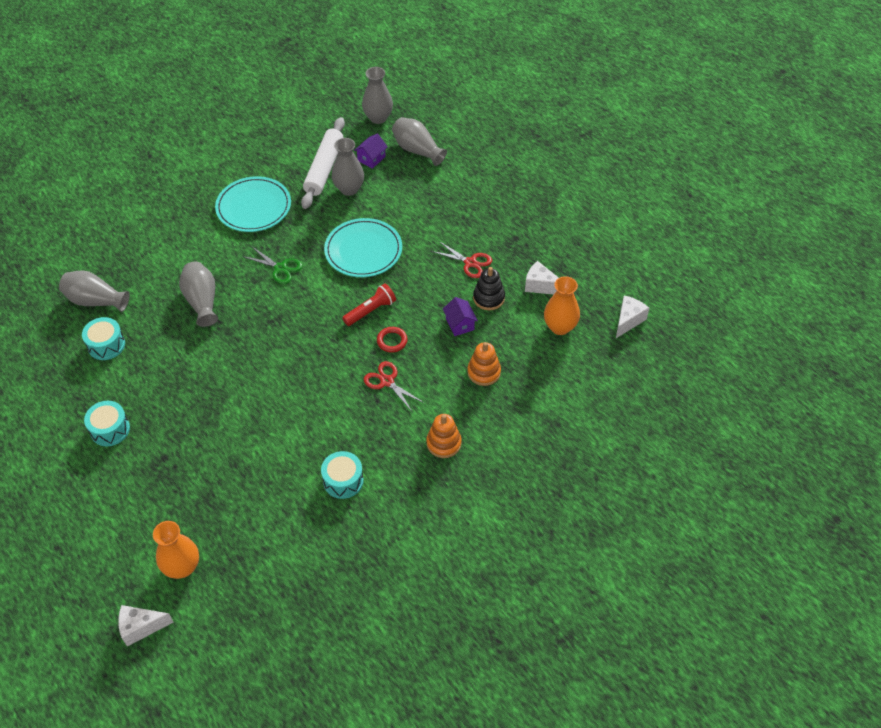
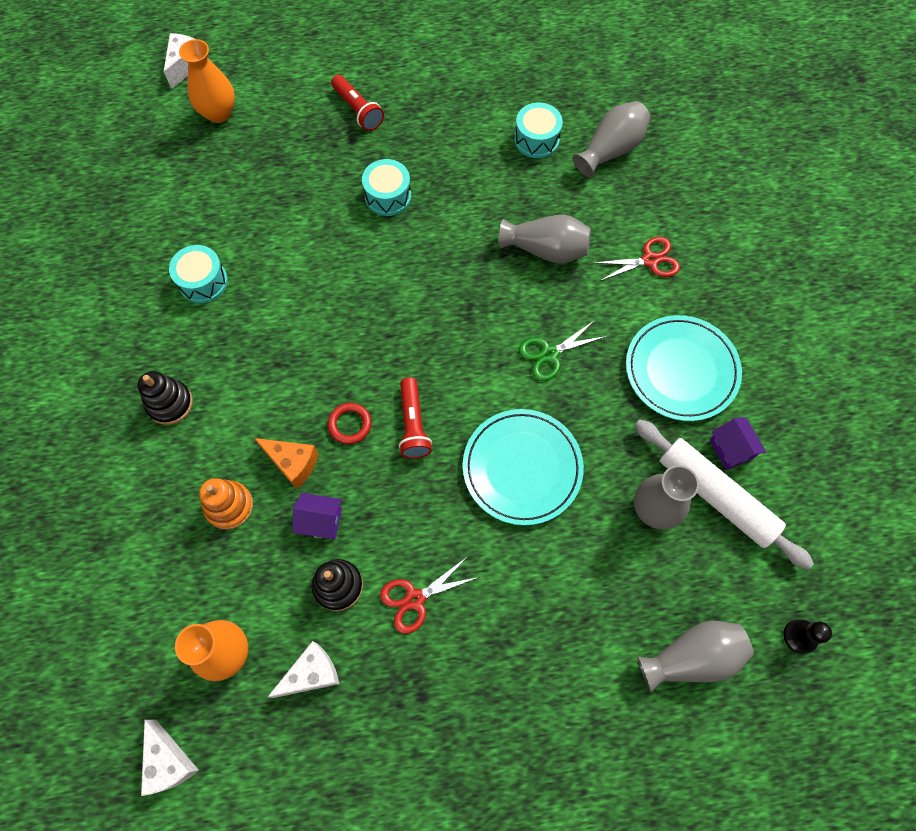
camera: 120 degrees right, 15 degrees up
(110, 429) = (419, 108): turquoise drum -> turquoise drum (388, 196)
(131, 469) = (358, 110): none -> red flashlight
(371, 158) = (705, 575): purple house -> purple house (731, 449)
(378, 118) = (800, 636): grey vase -> black pawn
(387, 381) = (295, 388): red scissors -> red scissors (650, 260)
(436, 356) = (293, 463): none -> orange cheese
(444, 443) = (170, 403): orange stacking toy -> black stacking toy

